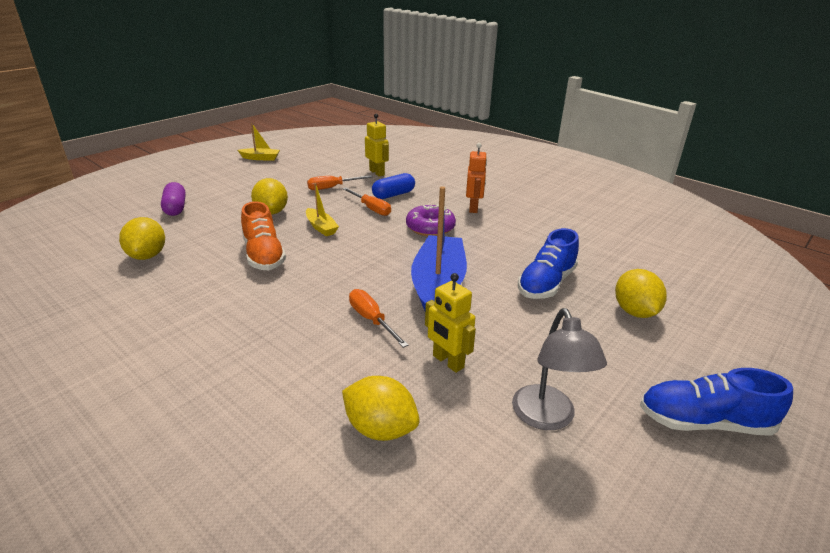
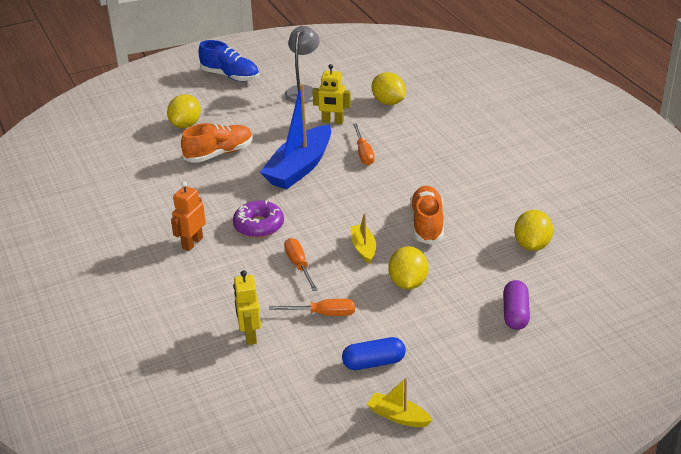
camera: 155 degrees left, 5 degrees up
(393, 195) = (260, 283): blue capsule -> blue capsule (373, 363)
(447, 362) = (332, 122): yellow robot -> yellow robot turned 120 degrees clockwise
(546, 284) = (219, 153): blue shoe -> orange shoe

